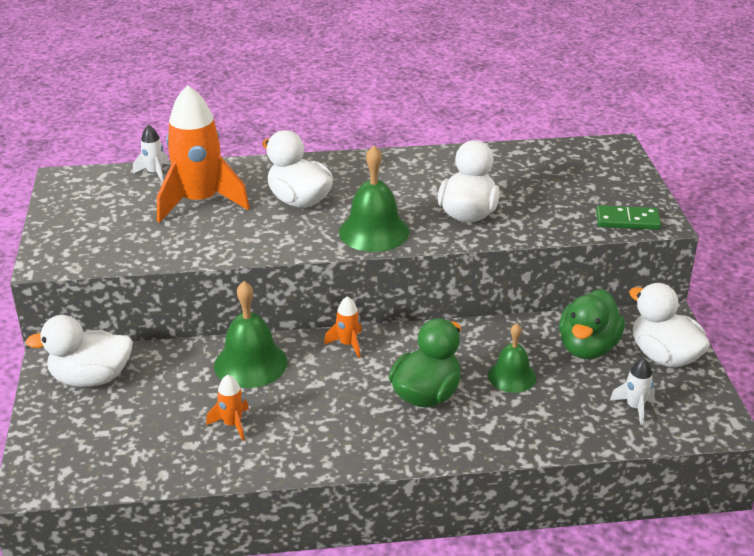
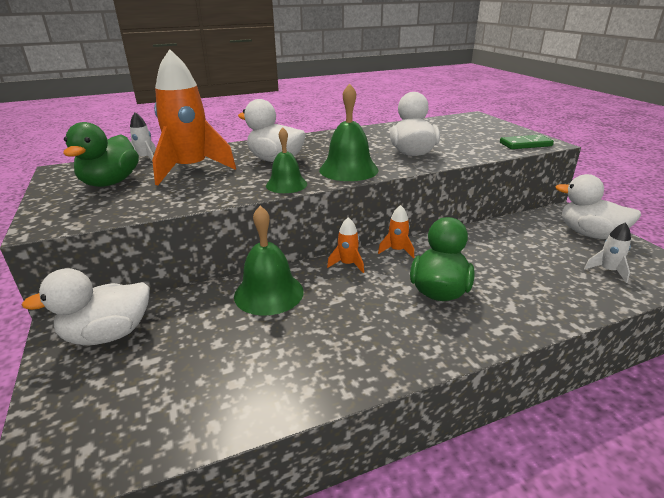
camera: 15 degrees left, 5 degrees down
(232, 424) = (273, 352): orange rocket -> orange rocket (397, 250)
(512, 376) = (496, 265): green bell -> green bell (286, 184)
(587, 347) = (532, 237): green duck -> green duck (110, 183)

